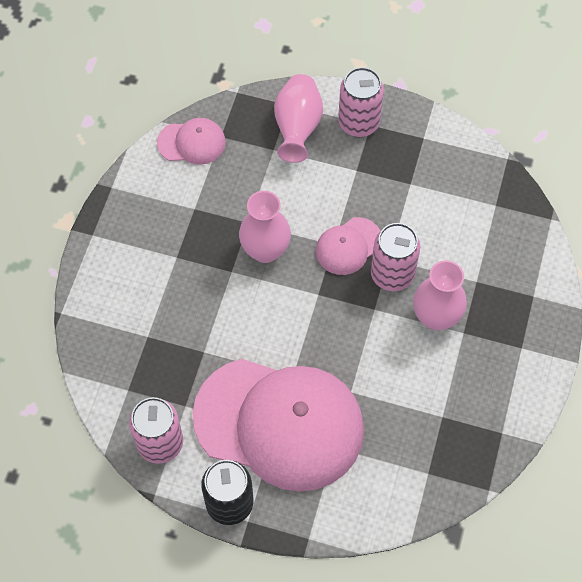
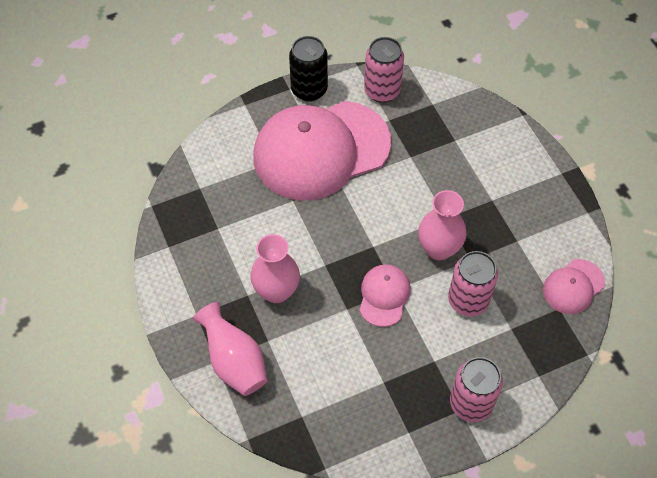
camera: 140 degrees right, 5 degrees down
(297, 128) = (512, 360): pink vase -> pink vase (234, 362)
(392, 274) = (334, 298): pink can -> pink can (468, 300)

